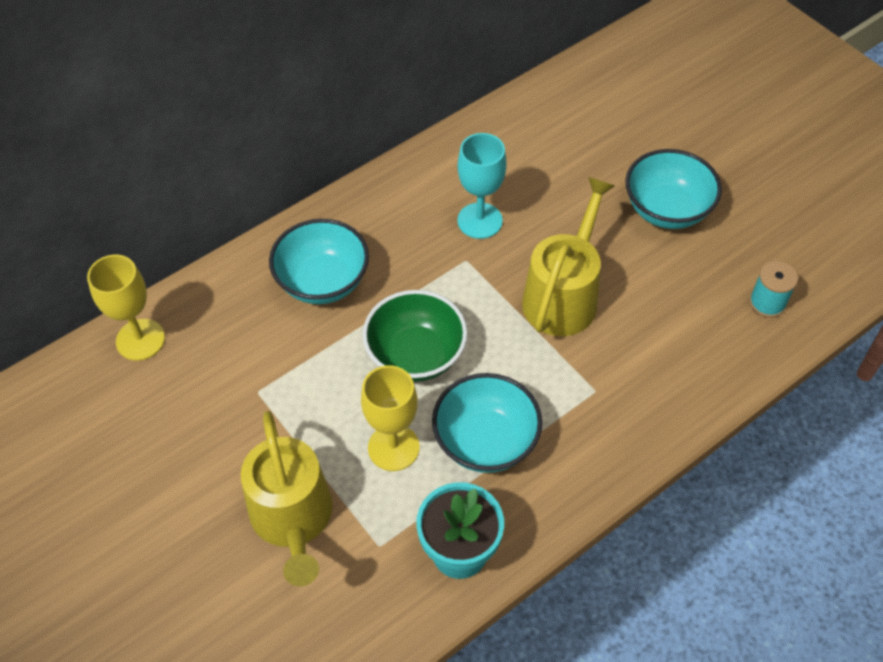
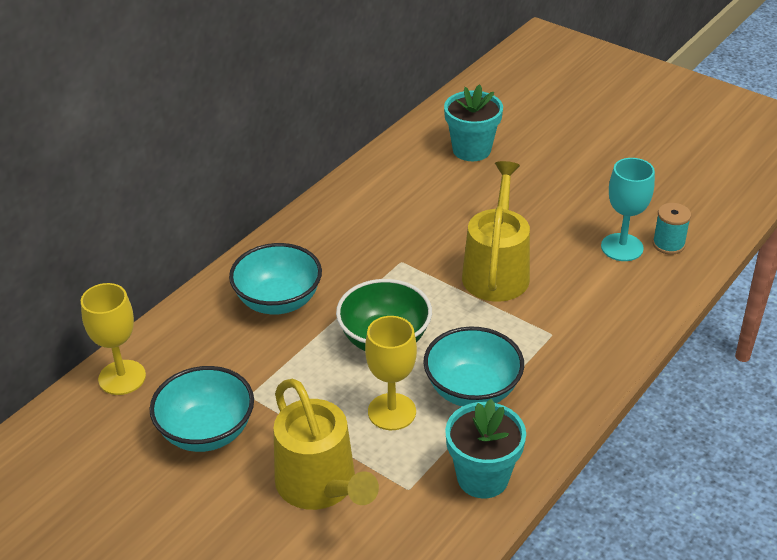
camera: 15 degrees left, 15 degrees down
(480, 221) = (402, 231): turquoise goblet -> turquoise goblet (622, 247)
(591, 129) = (471, 150): none -> turquoise flower pot
(667, 210) = (558, 195): turquoise bowl -> turquoise bowl (206, 432)

